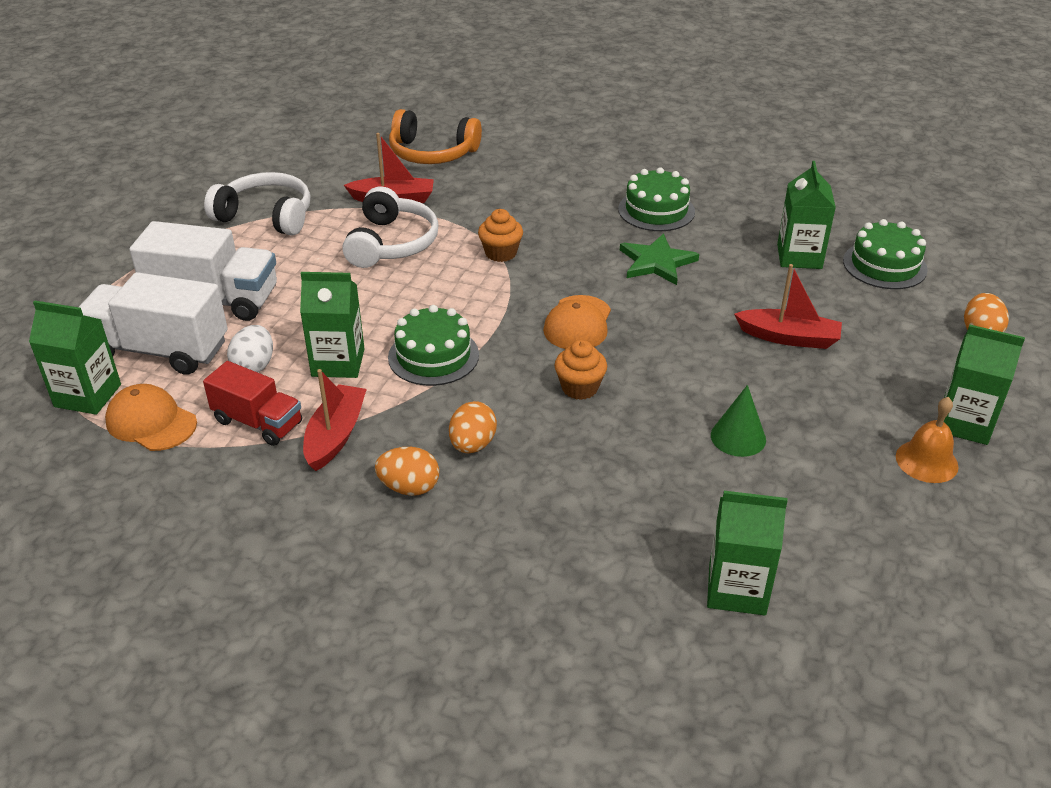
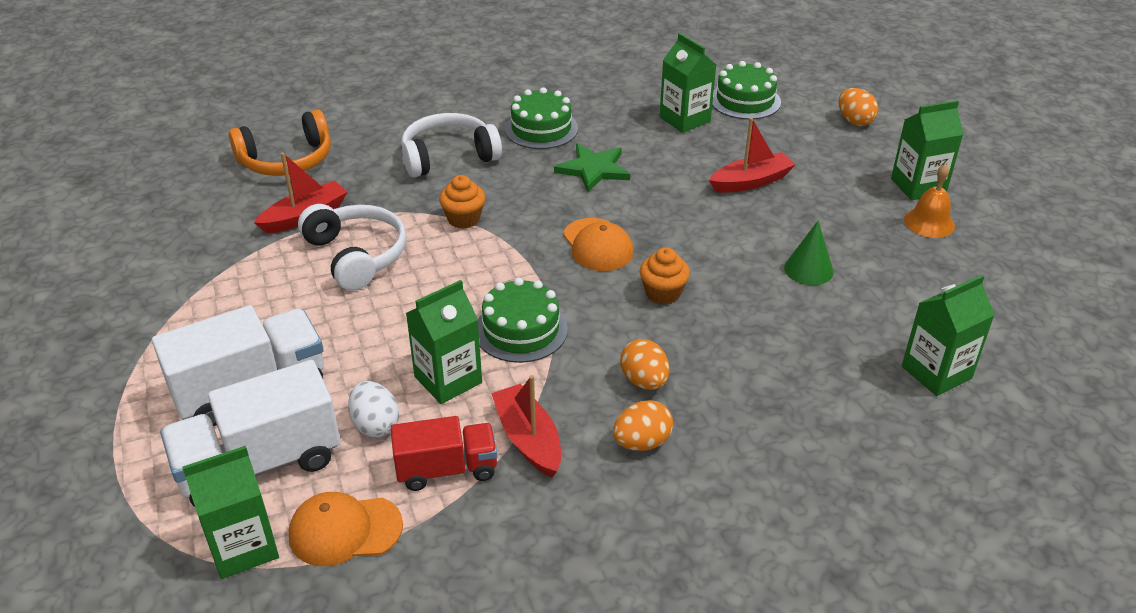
camera: 40 degrees left, 0 degrees up
(266, 216) = (197, 288): white headphones -> white headphones (448, 157)

